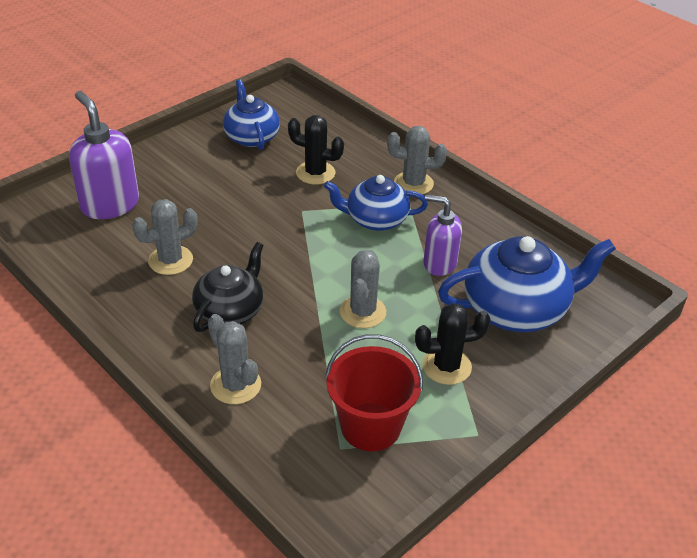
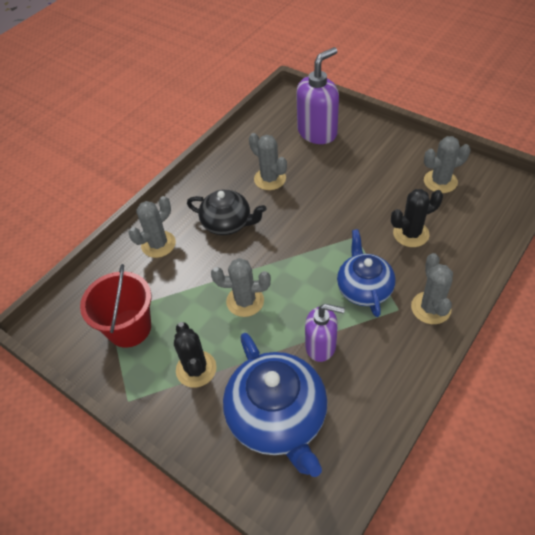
camera: 85 degrees right, 10 degrees up
(251, 137) = (440, 181): blue teapot -> grey cactus
(315, 173) = (411, 234): black cactus -> black cactus turned 60 degrees clockwise
(439, 263) = (321, 346): purple soap dispenser -> purple soap dispenser turned 90 degrees clockwise

